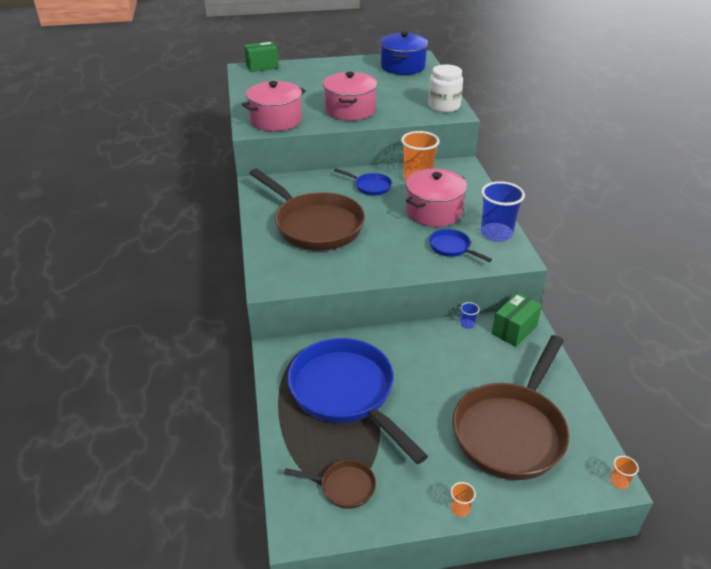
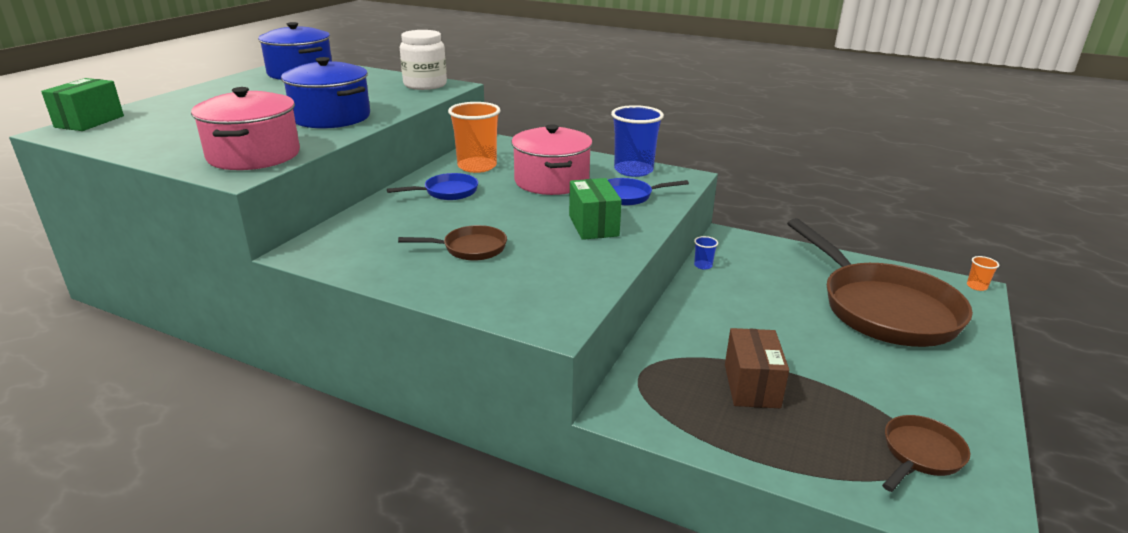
camera: 55 degrees left, 10 degrees down
(315, 225) = (470, 248): brown pan -> brown pan, size x0.45
(346, 393) = (751, 386): blue pan -> brown box
(350, 110) = (331, 117): pink pot -> blue pot
(460, 509) = (985, 384): orange cup -> none
(514, 330) = (735, 247): green box -> green box (593, 226)

